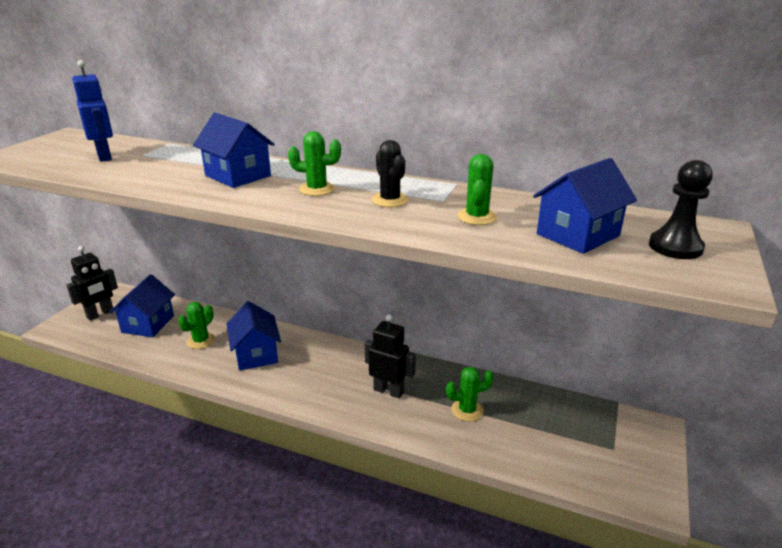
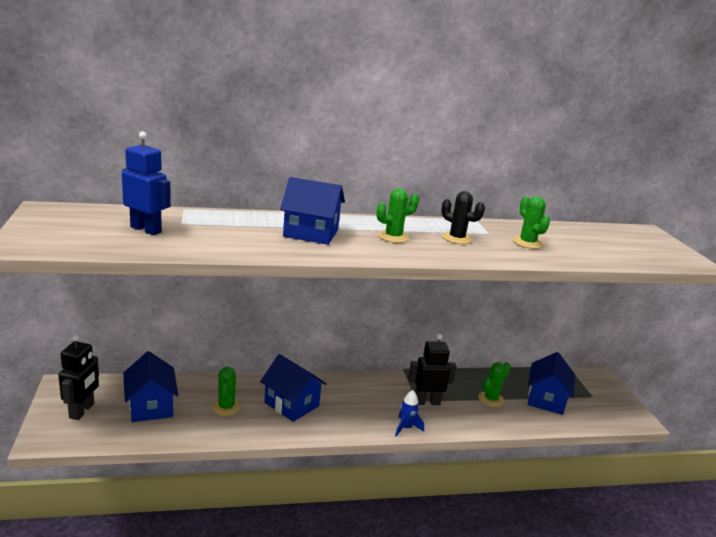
camera: 35 degrees left, 5 degrees down
(336, 410) = (406, 428): none -> blue rocket
(578, 235) = (595, 246): blue house -> blue house (546, 399)
(675, 247) = (647, 246): black pawn -> none

